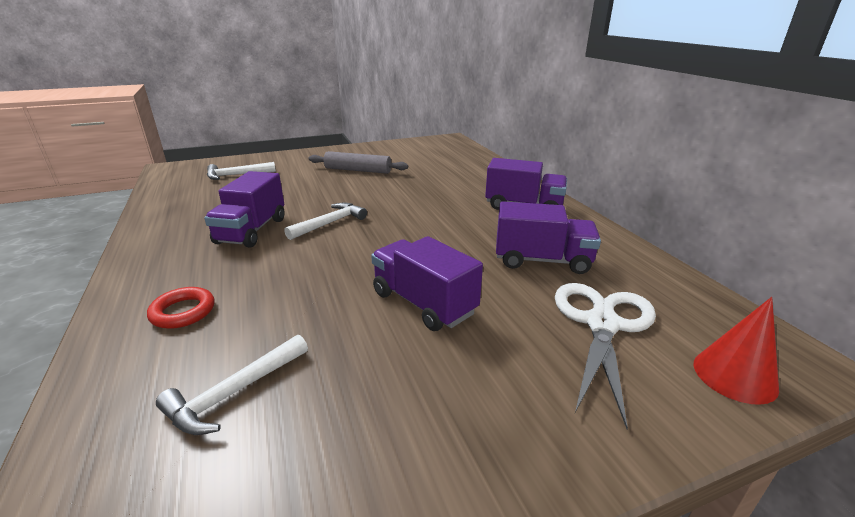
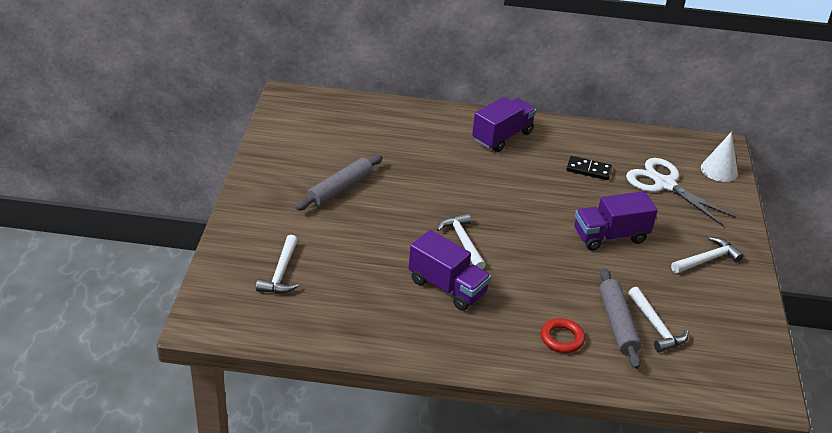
camera: 65 degrees left, 10 degrees up
(229, 350) = (617, 323): none -> grey rolling pin
(460, 418) = (707, 259): none -> white hammer
(542, 260) = (588, 170): purple truck -> black domino
(734, 375) = (719, 170): red cone -> white cone

